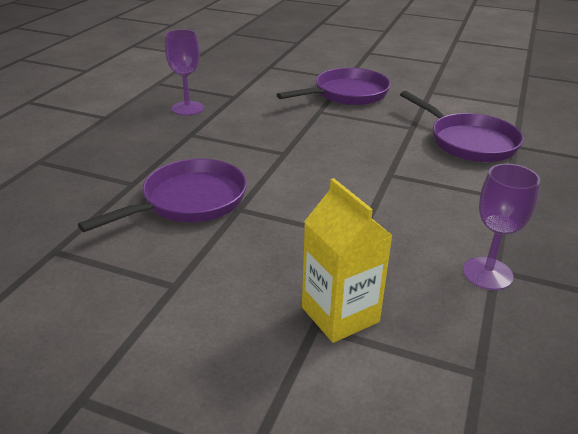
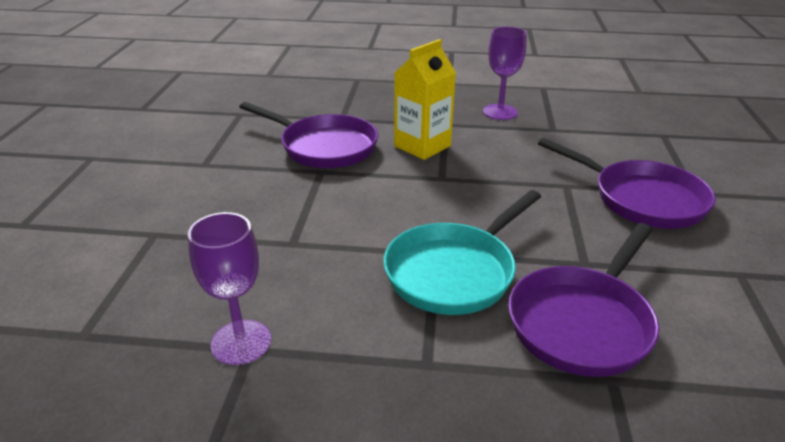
camera: 75 degrees right, 0 degrees up
(340, 314) = (169, 245): yellow carton -> yellow carton (422, 146)
(413, 171) = (454, 272): none -> turquoise pan

